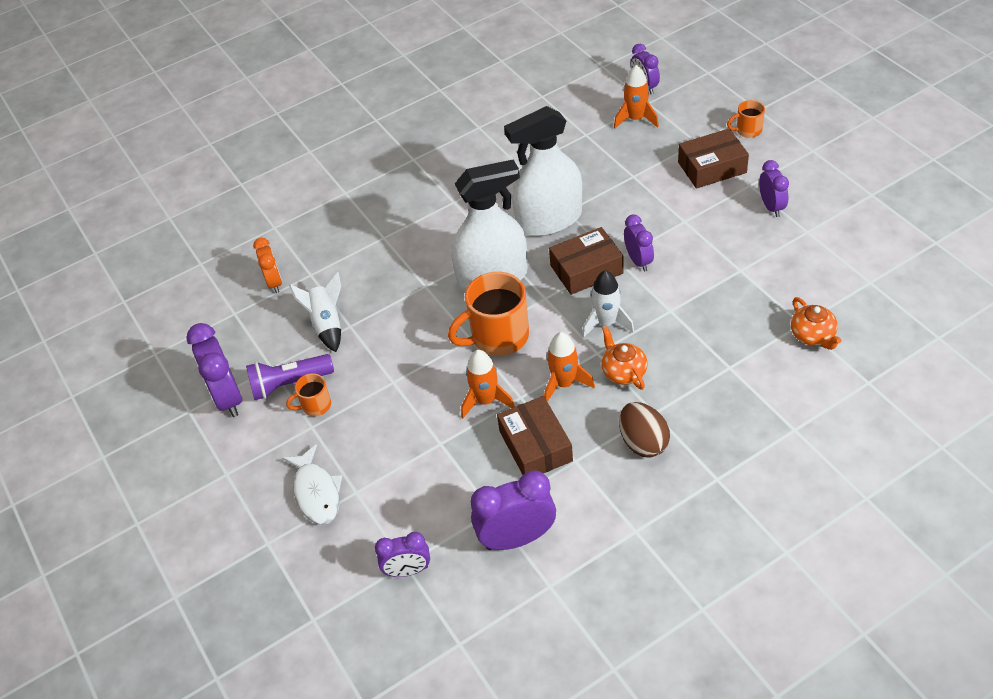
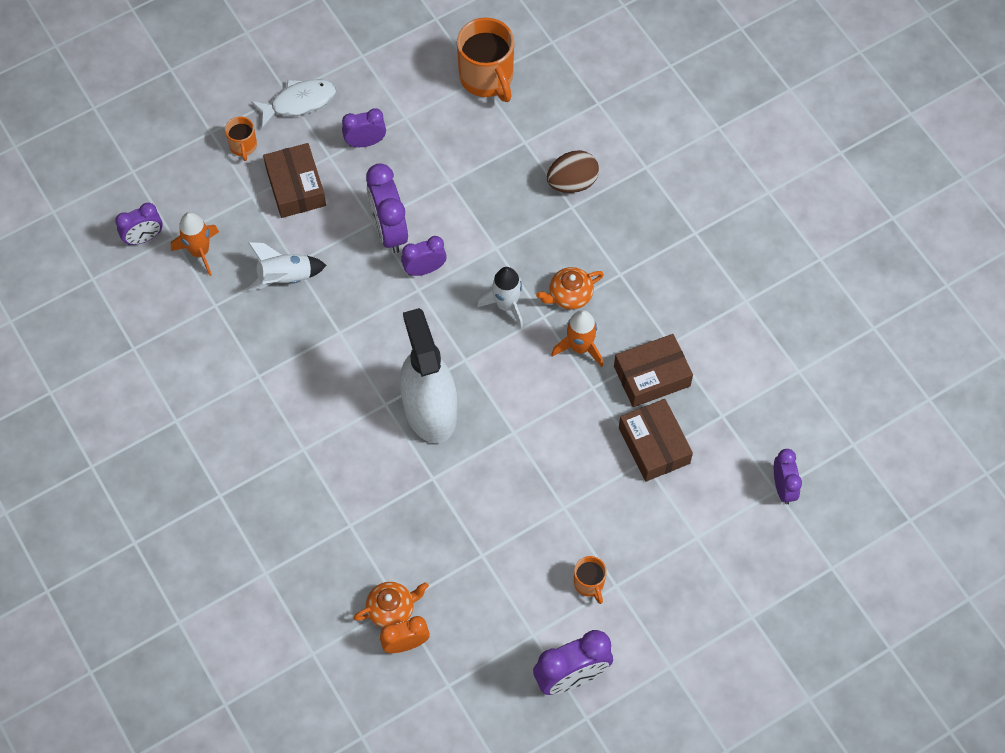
camera: 95 degrees left, 15 degrees up
(289, 384) = (558, 613): purple flashlight -> none
(316, 492) = (696, 574): white fish -> white fish (299, 102)
(327, 324) = (477, 579): white rocket -> white rocket (285, 277)
(486, 401) = (595, 419): orange rocket -> none
(498, 337) = (514, 406): orange mug -> orange mug (487, 78)
(517, 538) = (751, 395): purple clock -> purple clock (389, 230)
(549, 220) = (350, 350): white spray bottle -> none
(586, 269) = (430, 318): brown box -> brown box (654, 445)
(643, 442) = (653, 286): brown egg -> brown egg (572, 183)
(813, 336) = (540, 135): orange teapot -> orange teapot (392, 609)

